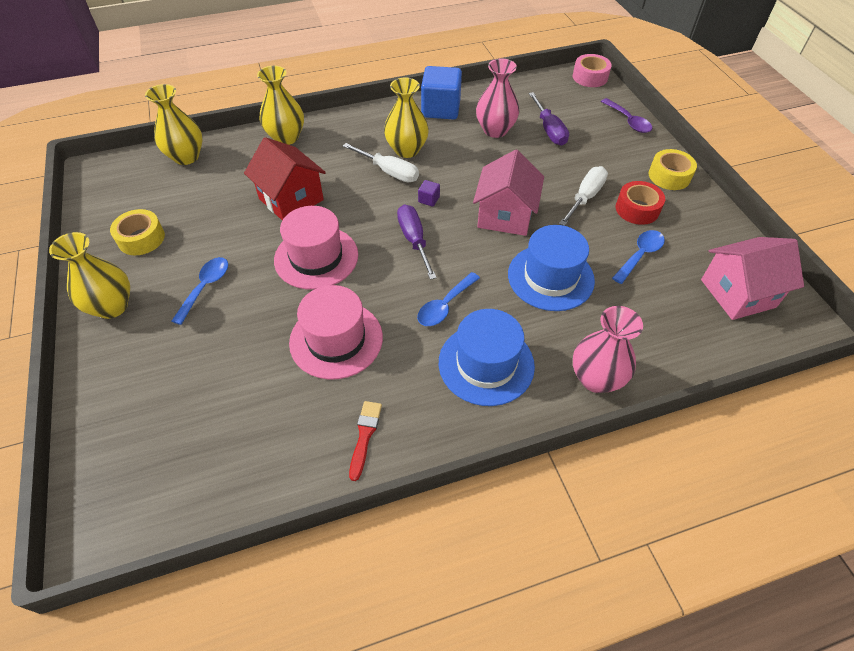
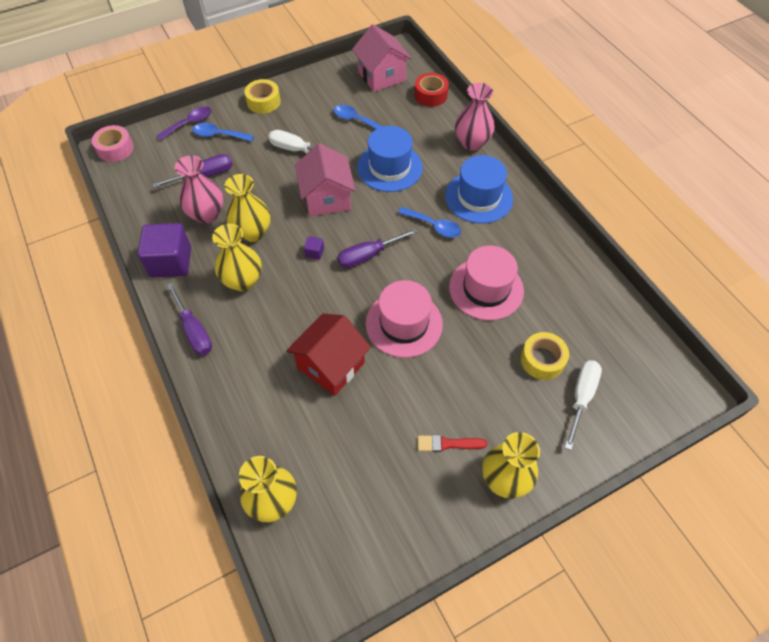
camera: 100 degrees left, 5 degrees up
(141, 238) = (413, 492): yellow tape -> yellow tape (542, 360)
(205, 287) = (461, 403): blue spoon -> blue spoon (219, 135)
(286, 137) = (228, 399): yellow vase -> yellow vase (252, 232)
(362, 121) = (194, 330): none -> purple screwdriver
(365, 436) = (557, 255): red brush -> red brush (447, 444)
(389, 172) = (278, 290): white screwdriver -> white screwdriver (581, 398)
(441, 109) = (171, 262): blue cube -> purple cube
(505, 216) = (327, 198): pink house -> pink house turned 75 degrees clockwise
(637, 209) = (306, 120): red tape -> red tape (430, 95)

